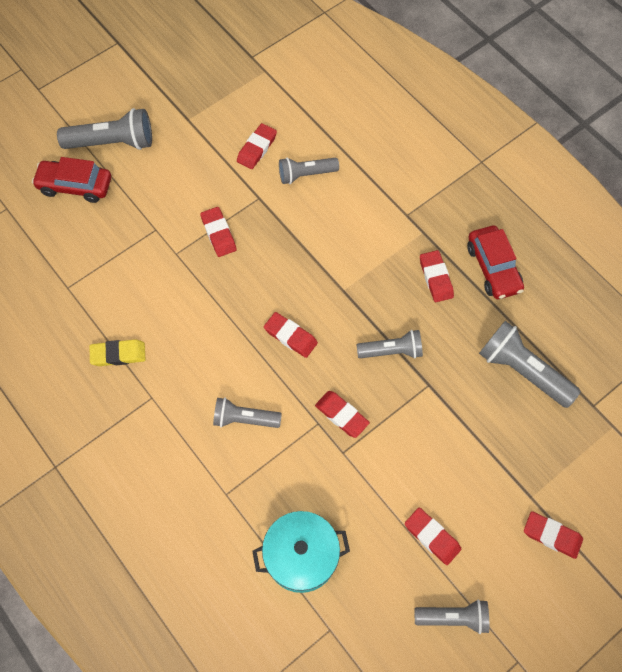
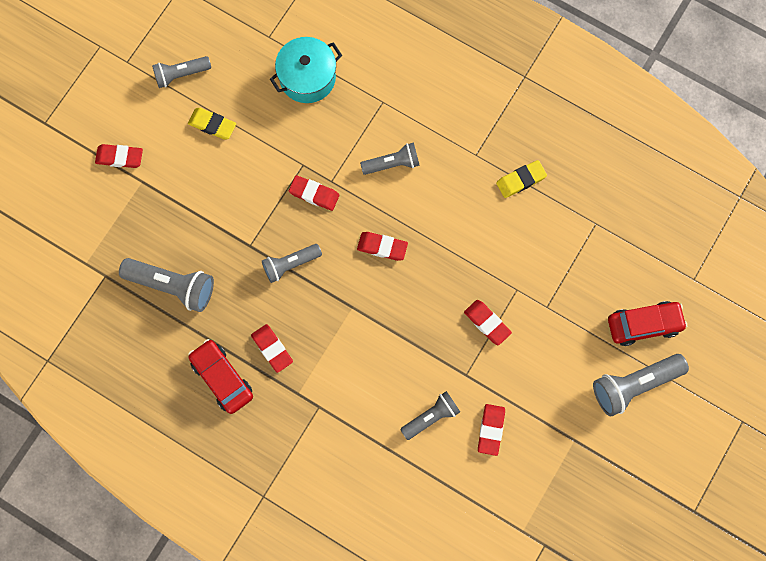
camera: 160 degrees right, 10 degrees up
(432, 537) = (212, 125): red eraser -> yellow eraser

